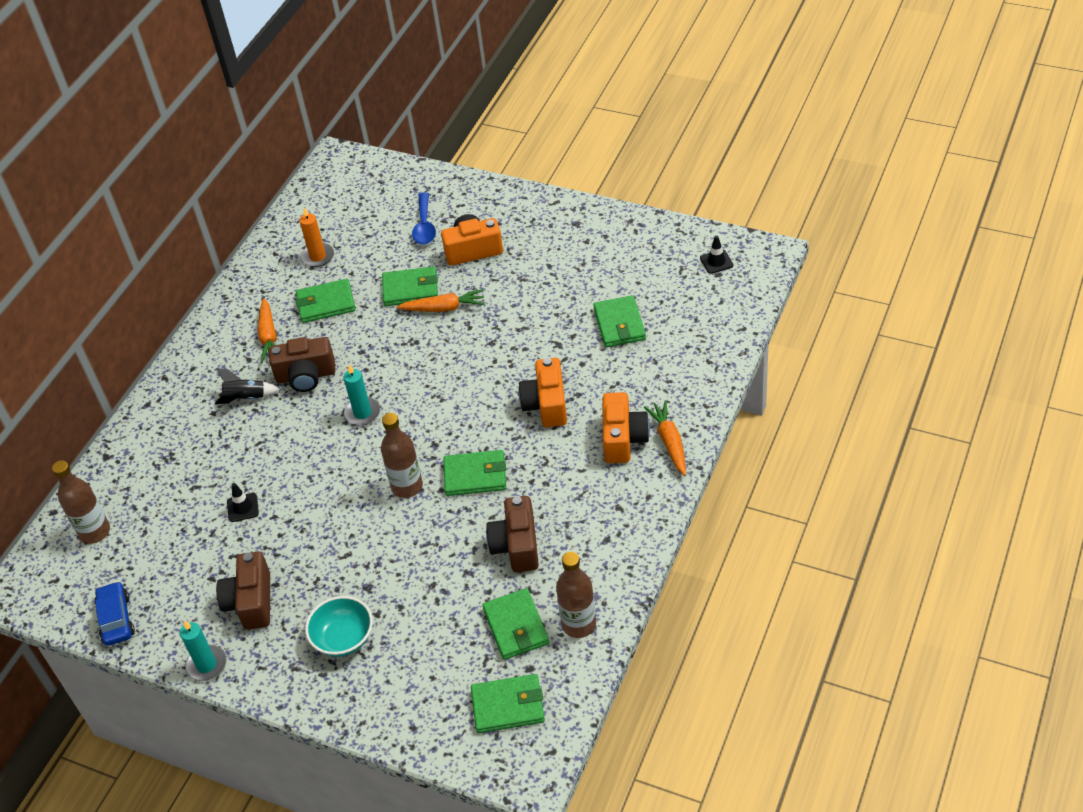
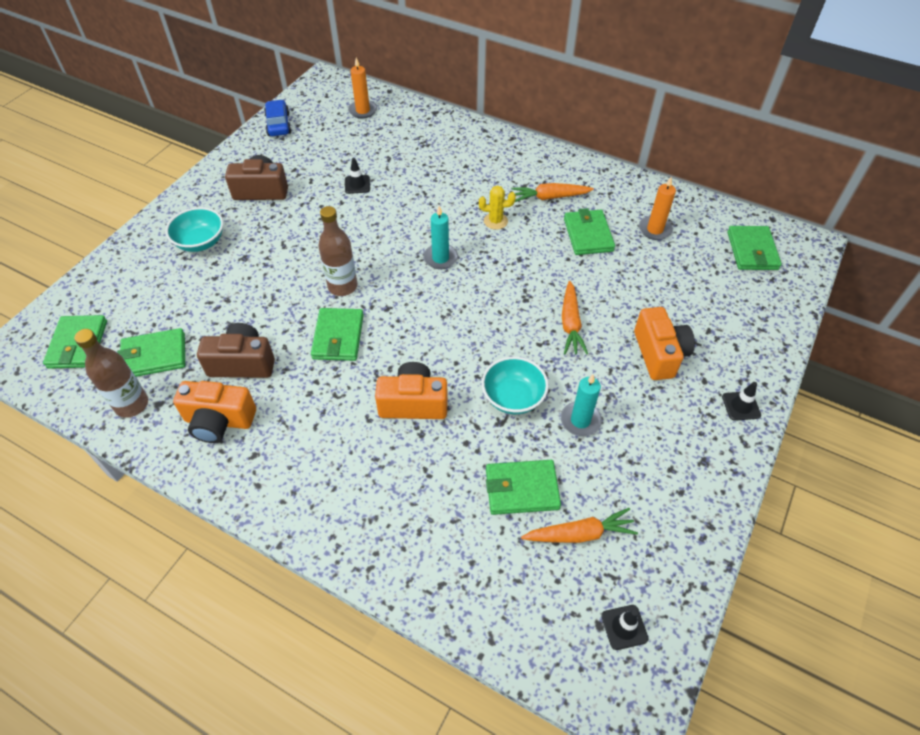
camera: 90 degrees right, 5 degrees up
(94, 532) = (363, 110): brown bottle -> orange candle
(116, 619) = (278, 124): blue car -> blue car turned 90 degrees counterclockwise
(206, 665) = (216, 169): turquoise candle -> turquoise candle (580, 420)
(246, 398) = (477, 184): black rocket -> none
(306, 376) = (495, 221): brown camera -> yellow cactus
(410, 289) = (601, 298): green wallet -> green wallet (752, 251)
(424, 226) = (700, 313): blue spoon -> none
(521, 203) = (741, 406): none -> black traffic cone
(531, 338) = (513, 397): none -> turquoise bowl
(623, 439) = (344, 471): orange camera -> orange camera (219, 421)
(669, 442) = (326, 518): orange carrot -> orange carrot (579, 534)

